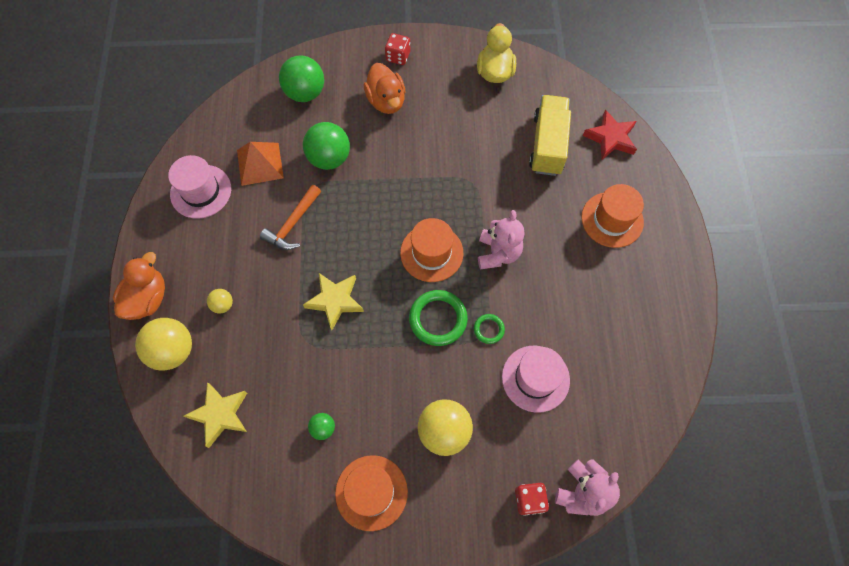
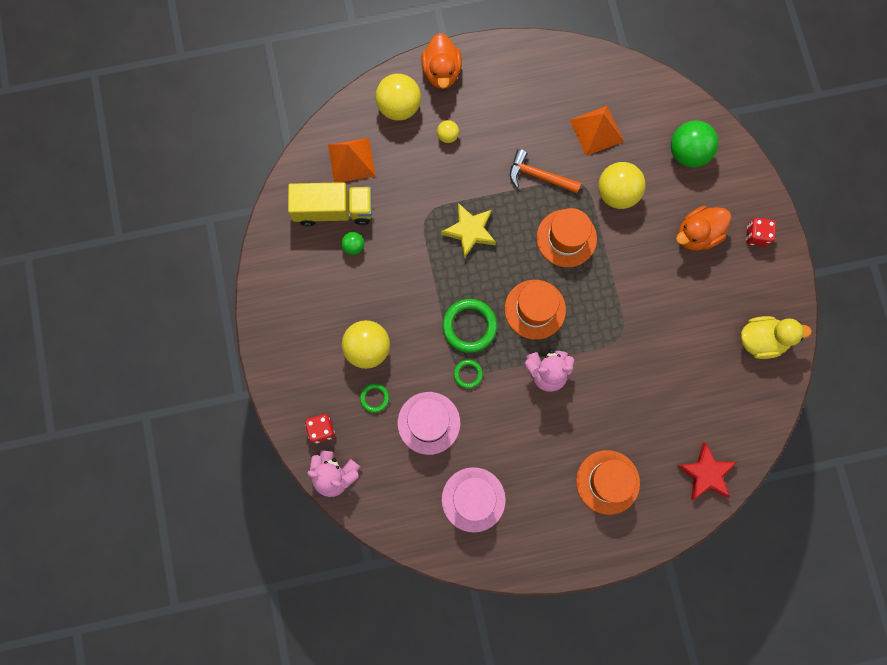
camera: 80 degrees right, 10 degrees up
(147, 298) = (441, 72): orange duck -> orange duck turned 75 degrees clockwise
(201, 191) = (555, 85): pink hat -> pink hat (473, 499)
(220, 414) = (351, 160): yellow star -> orange pyramid
(329, 158) = (617, 193): green ball -> yellow ball
(371, 492) = (307, 297): orange hat -> orange hat (566, 238)
(501, 432) = (374, 398): none -> green ring
(547, 144) = (682, 407): yellow truck -> yellow truck (333, 210)

